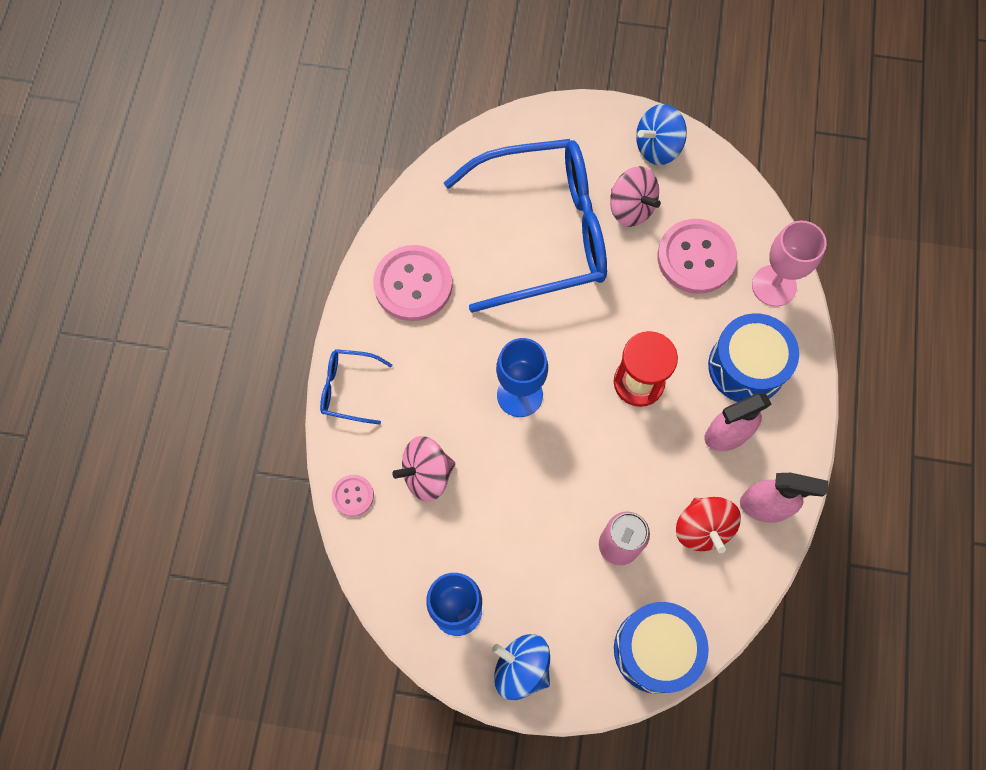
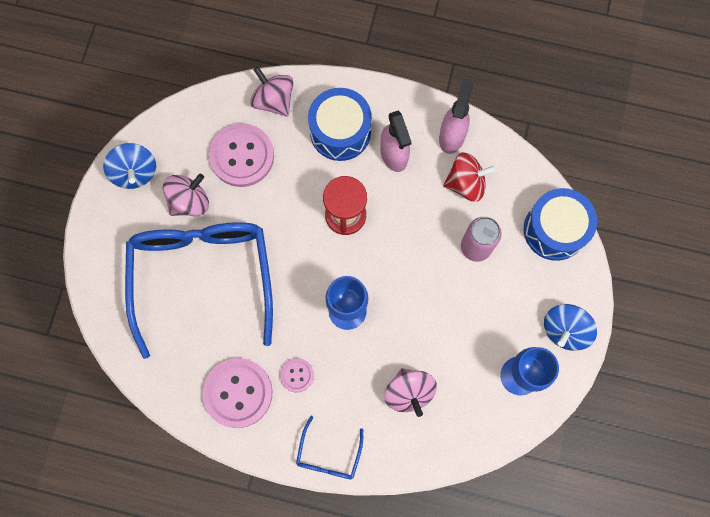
camera: 85 degrees left, 5 degrees up
(353, 496) = (422, 455): pink button -> pink button (297, 375)
(774, 286) = (274, 100): pink goblet -> pink spinning top

